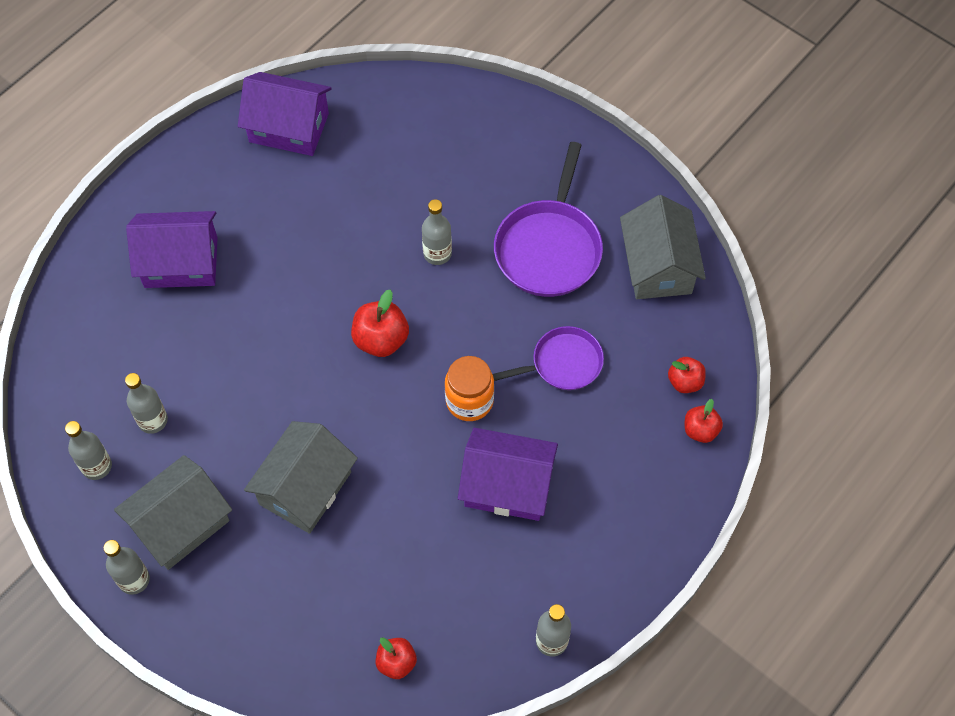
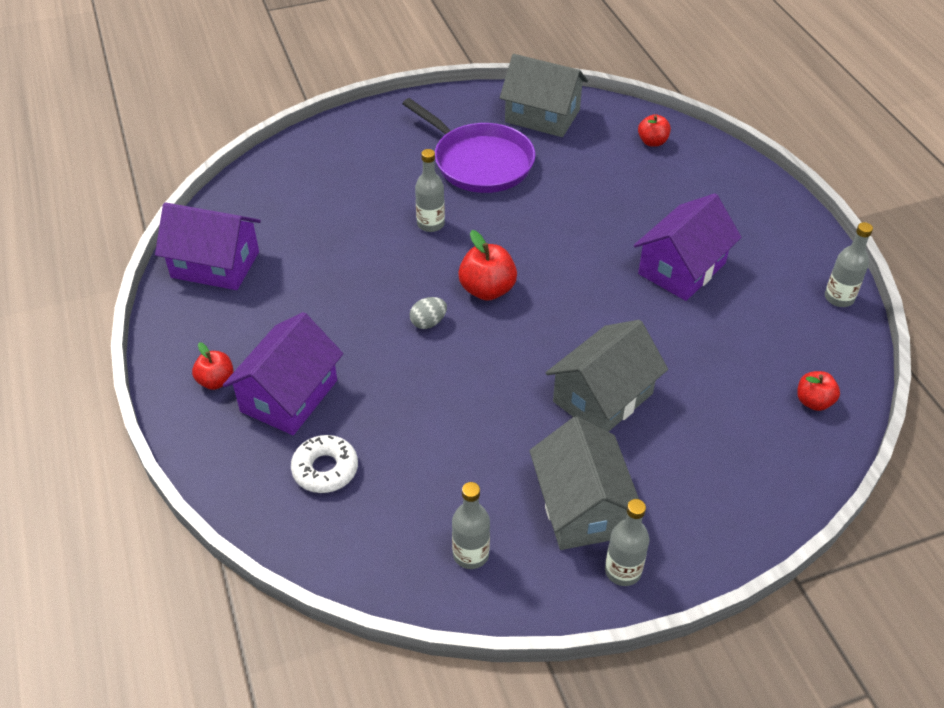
camera: 60 degrees left, 15 degrees down
(124, 327) = (325, 469): none -> white donut
(153, 420) = (450, 486): grey bottle -> none
(289, 128) = (215, 265): purple house -> purple house turned 60 degrees clockwise
(305, 488) = (602, 397): grey house -> grey house turned 75 degrees clockwise
(315, 315) = (428, 322): none -> grey egg
(469, 401) = (587, 260): orange jar -> none
(563, 363) = (590, 195): purple pan -> none
(700, 430) = (699, 150): red apple -> red apple (216, 381)

